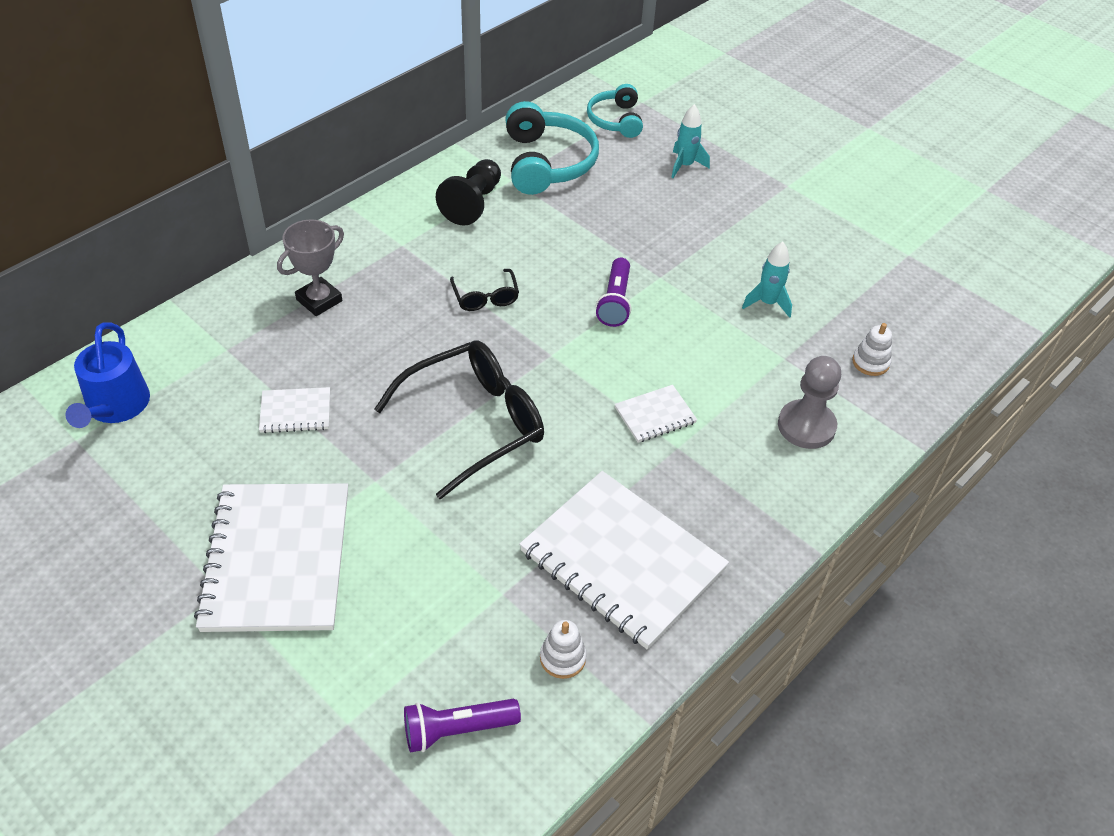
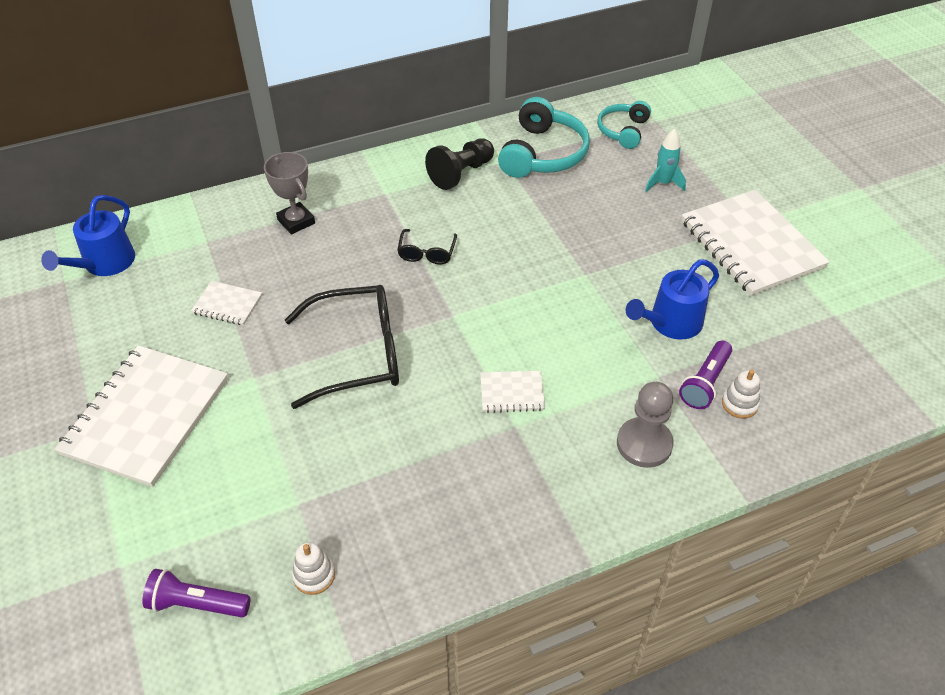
camera: 25 degrees right, 0 degrees up
(319, 300) = (296, 221): grey trophy -> grey trophy turned 75 degrees clockwise
(615, 302) = (533, 285): purple flashlight -> purple flashlight (705, 383)
(622, 560) = (411, 509): white notebook -> white notebook (751, 244)
(767, 303) = (671, 323): turquoise rocket -> blue watering can

